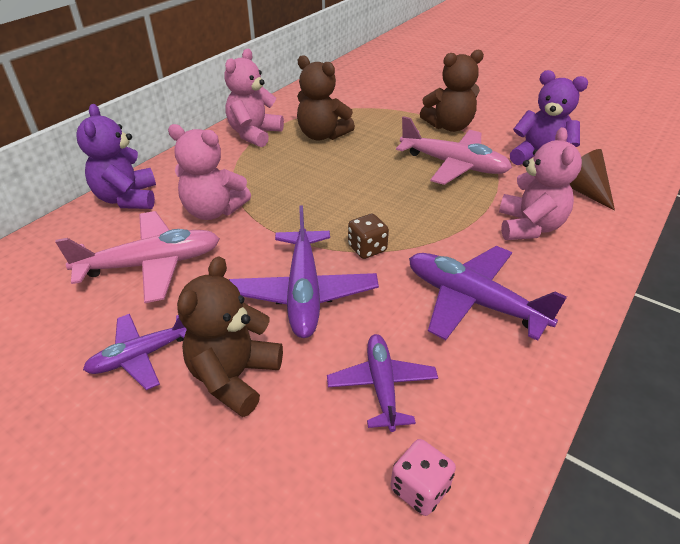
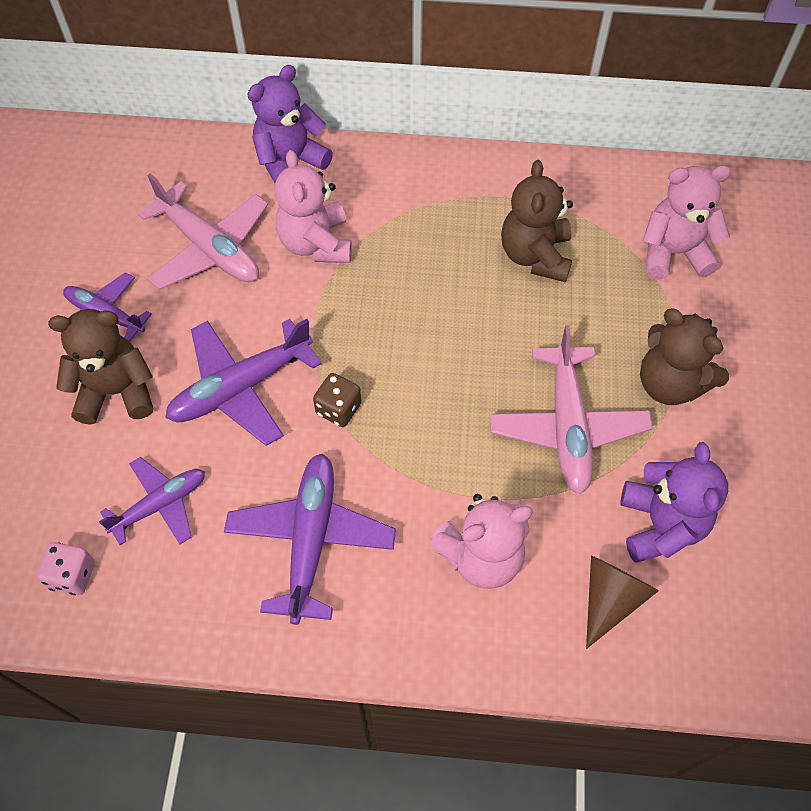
camera: 60 degrees right, 20 degrees up
(254, 134) = (486, 189): pink teddy bear -> pink teddy bear (673, 253)

